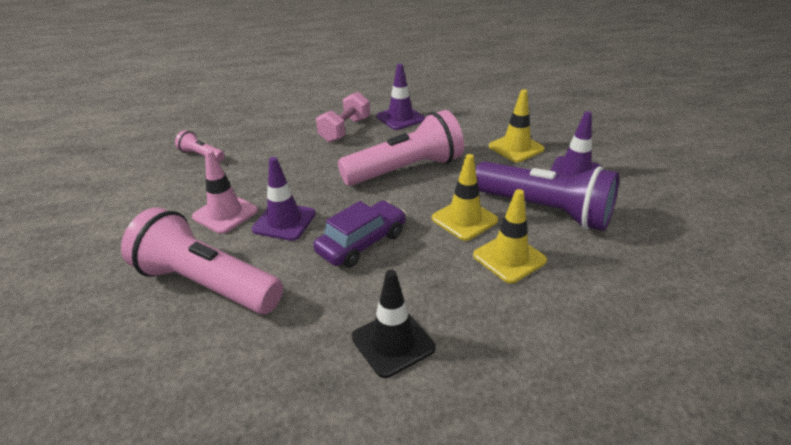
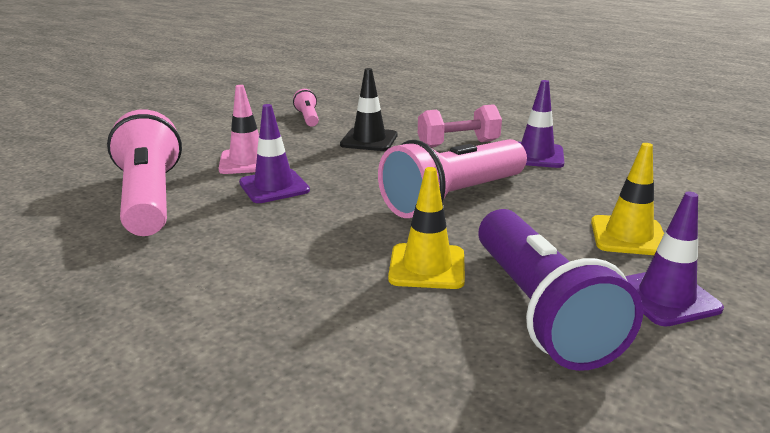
camera: 45 degrees right, 10 degrees down
(362, 243) = (298, 232): purple car -> none
(393, 342) = (171, 316): black traffic cone -> black traffic cone (369, 140)
(406, 170) = (453, 198): pink flashlight -> pink flashlight turned 120 degrees clockwise
(509, 258) = (403, 325): yellow traffic cone -> none

